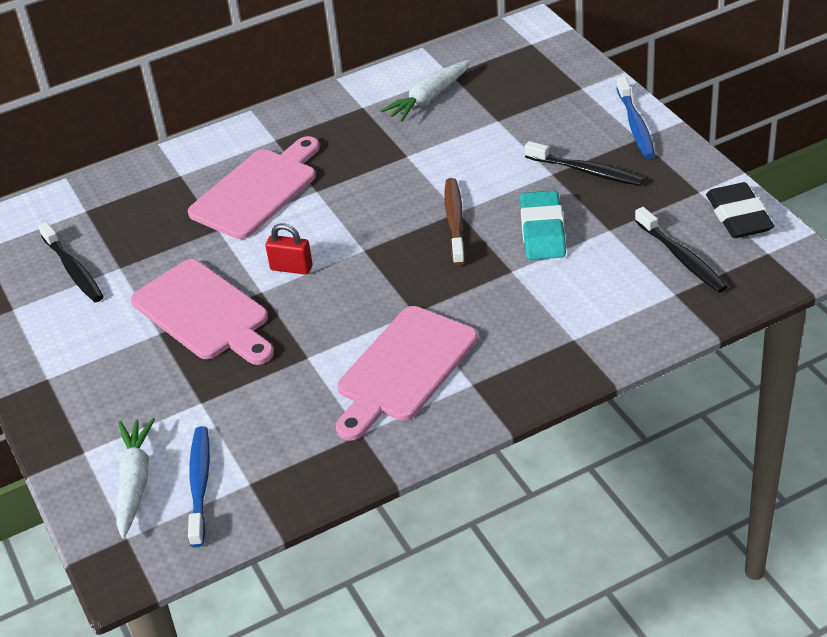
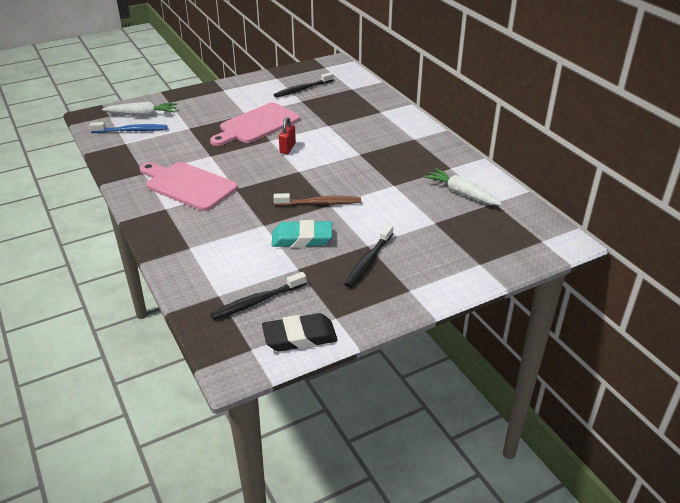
camera: 85 degrees right, 5 degrees down
(257, 191) = (362, 135): pink cutting board -> none
(635, 125) = (428, 289): blue toothbrush -> none

